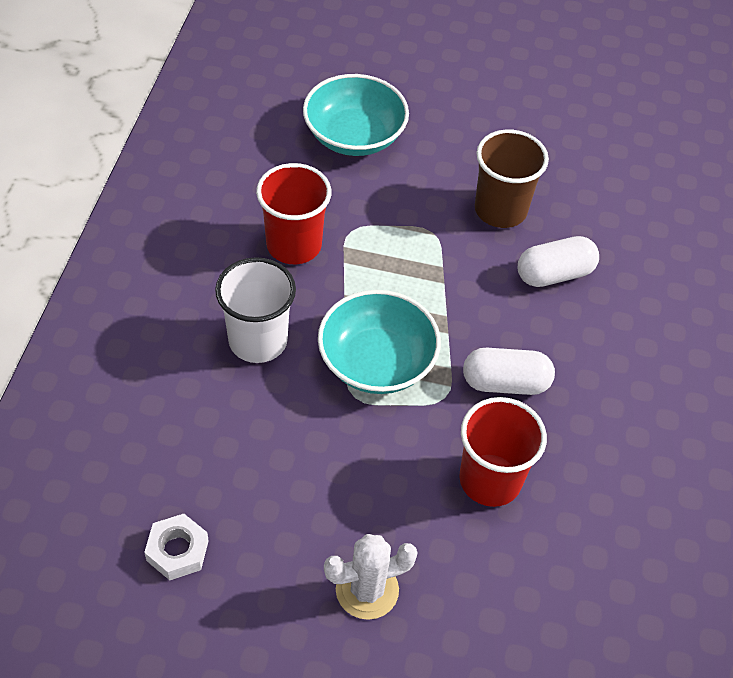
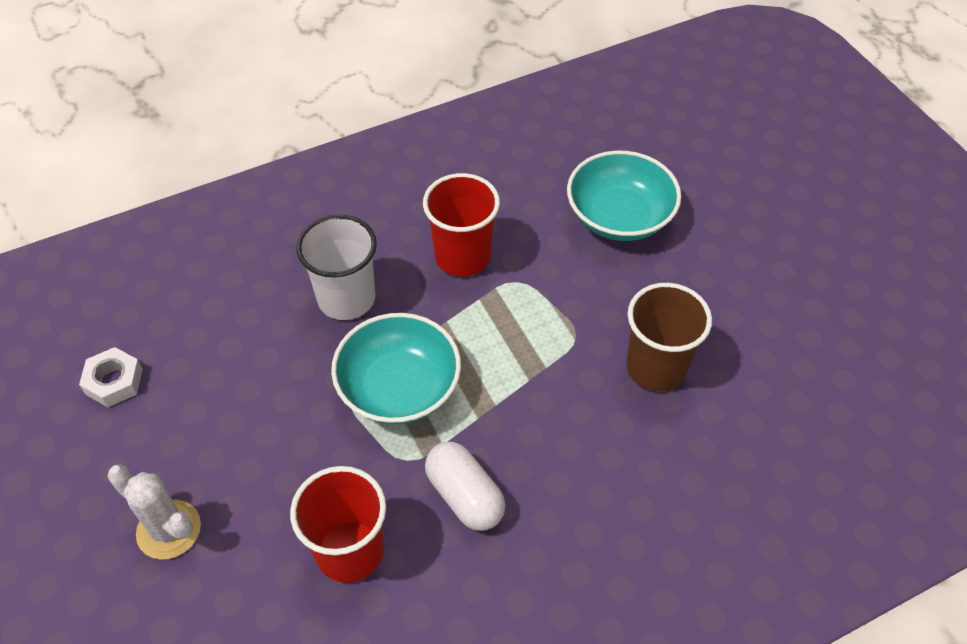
camera: 55 degrees right, 0 degrees up
(554, 274) = (627, 456): white capsule -> none

